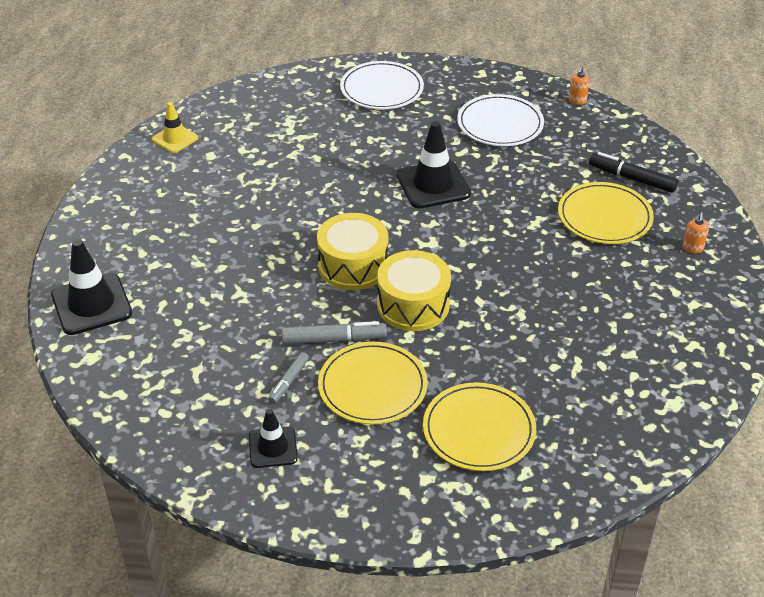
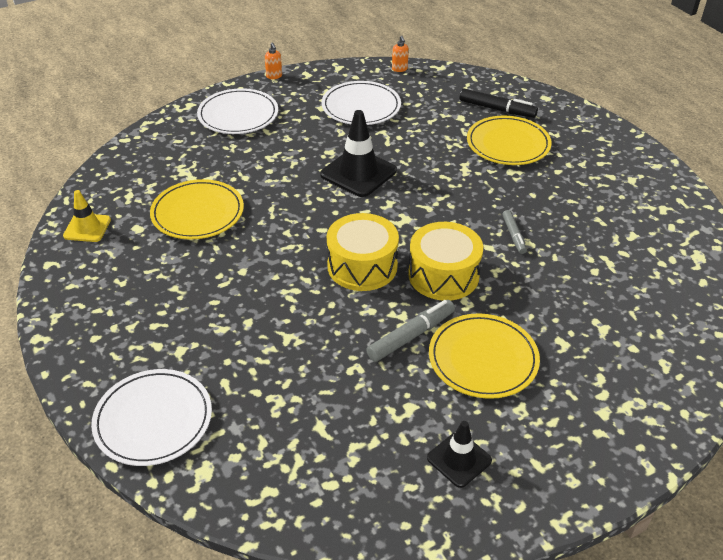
camera: 35 degrees left, 0 degrees up
(91, 304) = (153, 420): black traffic cone -> white plate
(289, 381) = (411, 392): grey marker -> grey marker (514, 235)
(479, 430) = (598, 349): yellow plate -> yellow plate (197, 213)
(632, 178) = (497, 109): black marker -> black marker turned 150 degrees counterclockwise
(692, 248) = (588, 141): orange soap dispenser -> orange soap dispenser (274, 76)

